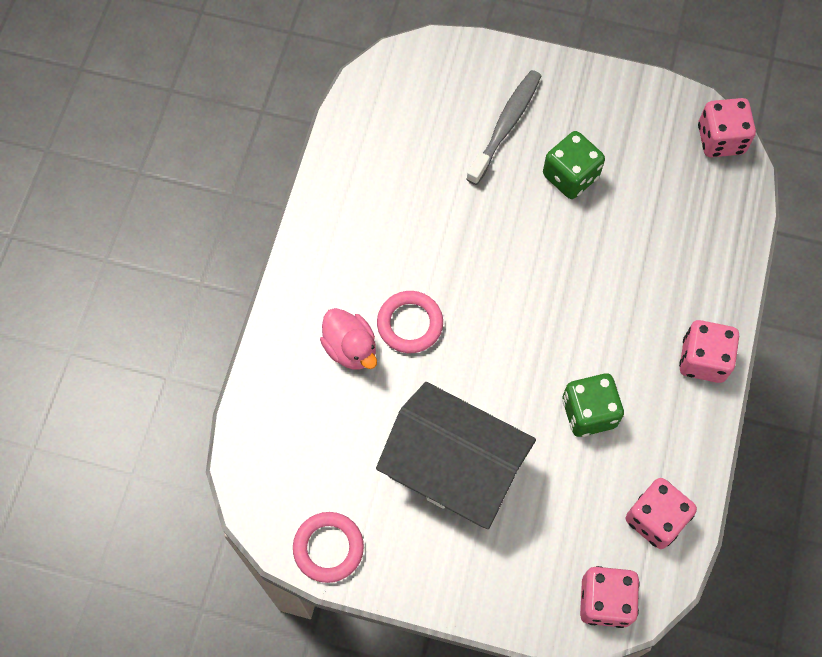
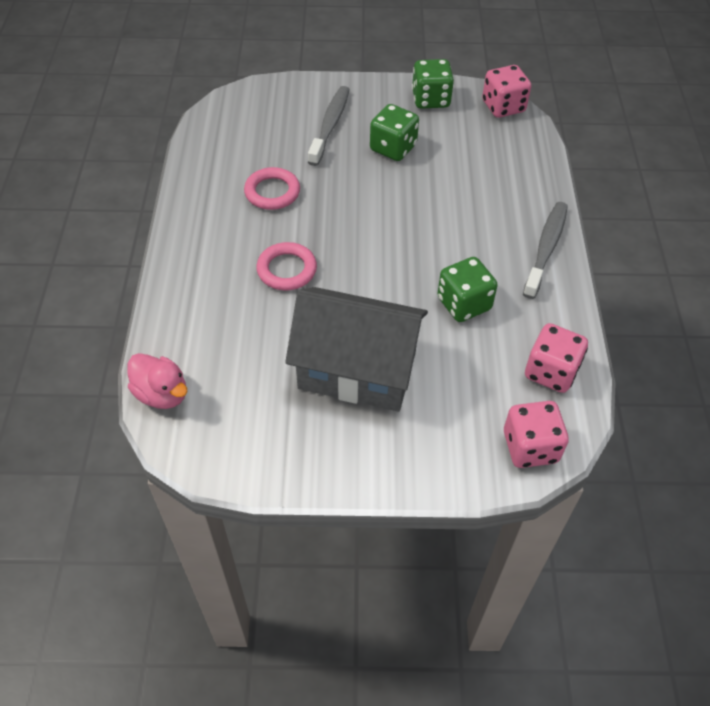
camera: 15 degrees left, 15 degrees down
(328, 548) = (254, 460): pink ring -> pink ring (272, 192)
(350, 348) = (238, 297): pink duck -> pink duck (162, 394)
(636, 109) = (430, 99): none -> green dice
(703, 359) = (546, 248): pink dice -> grey toothbrush

